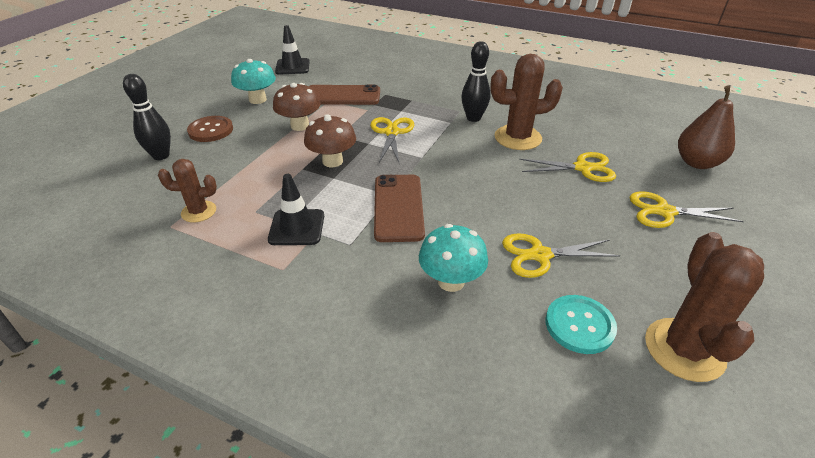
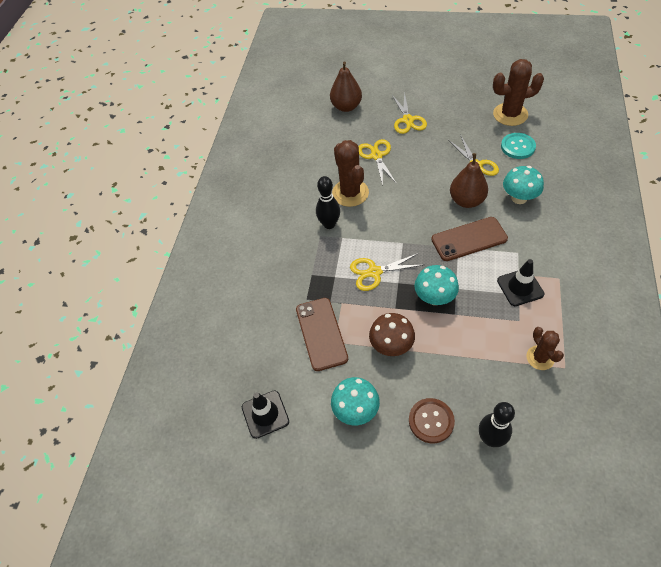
camera: 100 degrees left, 15 degrees up
(332, 161) = (434, 297): brown mushroom -> turquoise mushroom
(468, 224) = (466, 201): none -> brown pear

